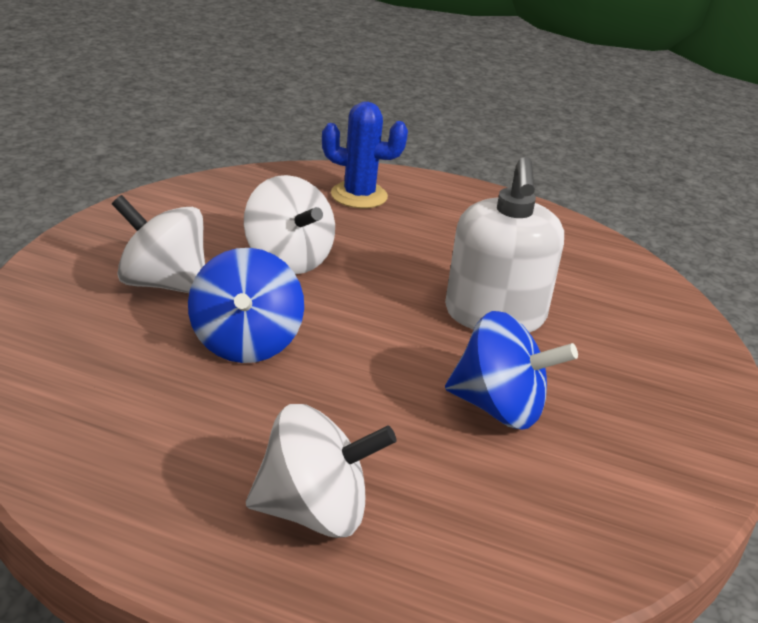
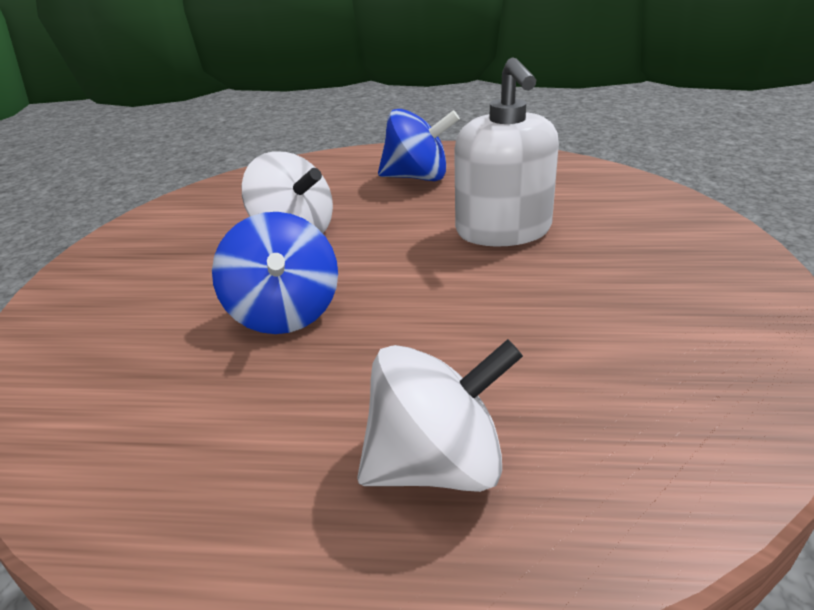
camera: 10 degrees left, 0 degrees up
(163, 284) = (179, 282): white spinning top -> none
(359, 195) = (334, 172): blue cactus -> none
(499, 408) = (559, 305): blue spinning top -> blue spinning top (417, 178)

